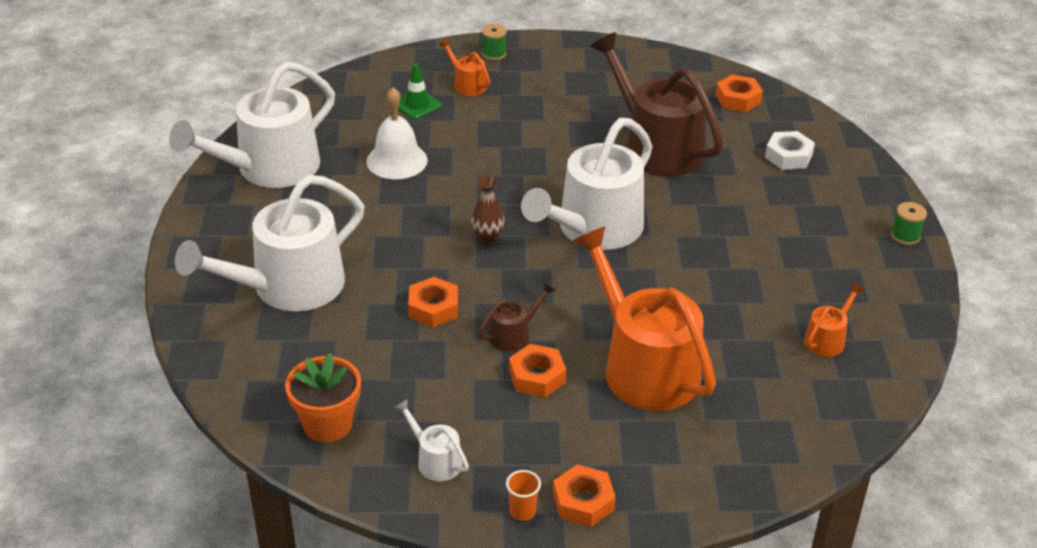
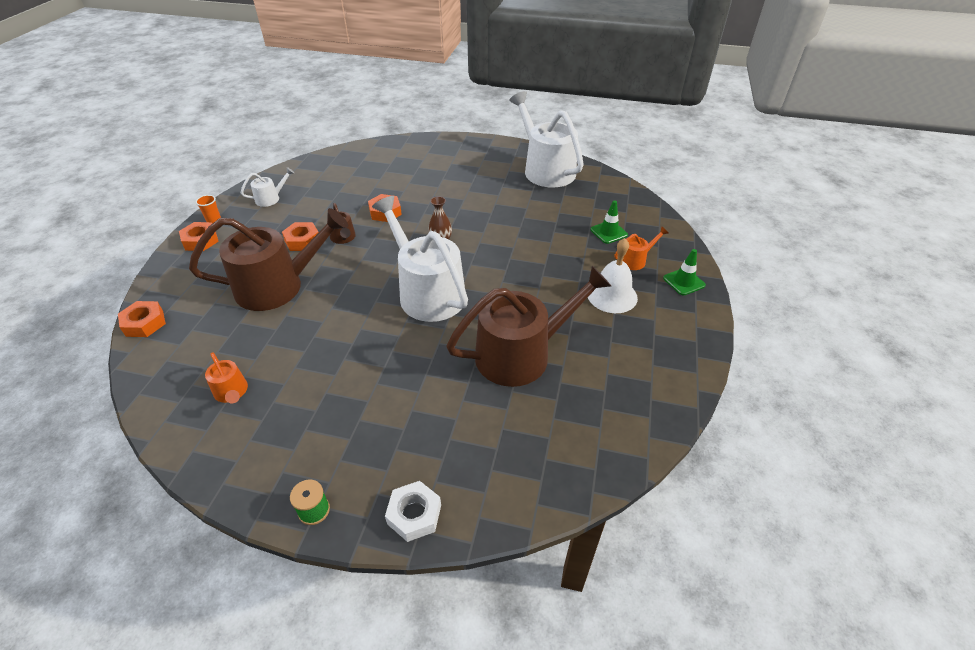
camera: 105 degrees right, 5 degrees up
(288, 287) = (431, 168): white watering can -> none
(327, 424) = (321, 171): orange flower pot -> none
(397, 160) = (540, 216): white bell -> white bell (612, 295)
(494, 54) = (684, 282): green spool -> green traffic cone
(644, 367) = (277, 286): orange watering can -> brown watering can
(738, 99) = (591, 441): orange nut -> orange nut (144, 323)
(788, 156) = (478, 453): white nut -> white nut (414, 514)

